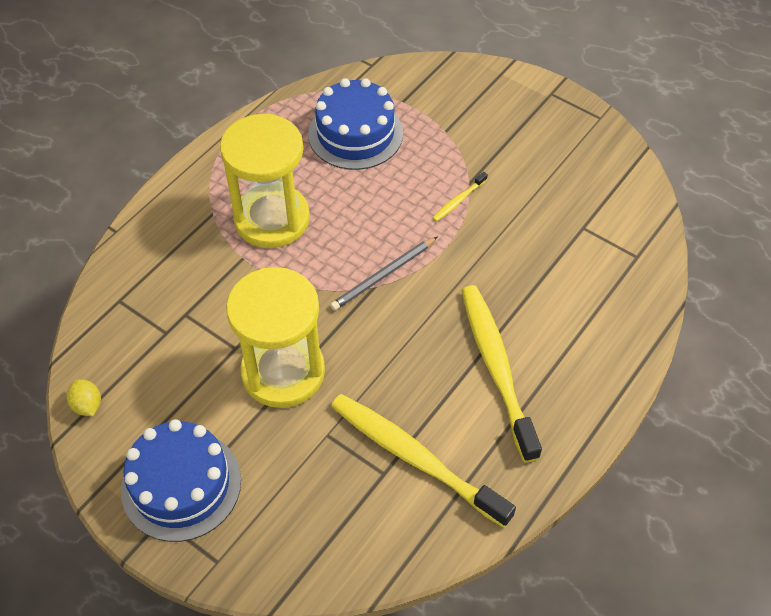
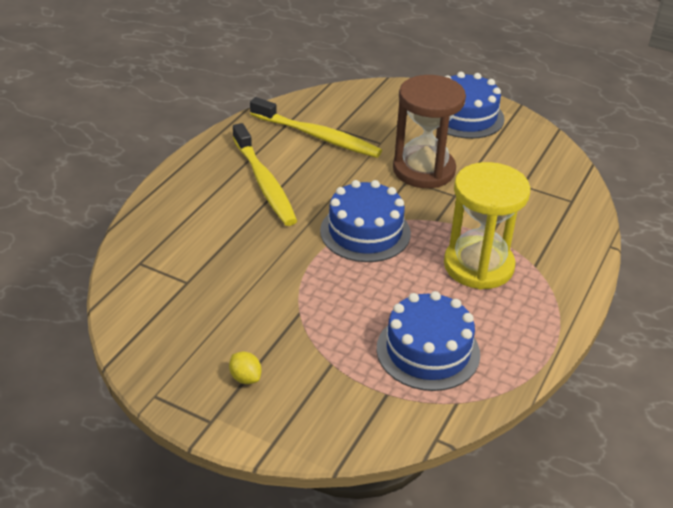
camera: 170 degrees right, 15 degrees down
(87, 405) = (551, 145): yellow lemon -> yellow lemon (245, 378)
(283, 372) = (423, 170): yellow hourglass -> brown hourglass
(383, 275) = (365, 232): grey pencil -> blue cake
(458, 200) = (308, 295): yellow toothbrush -> none

